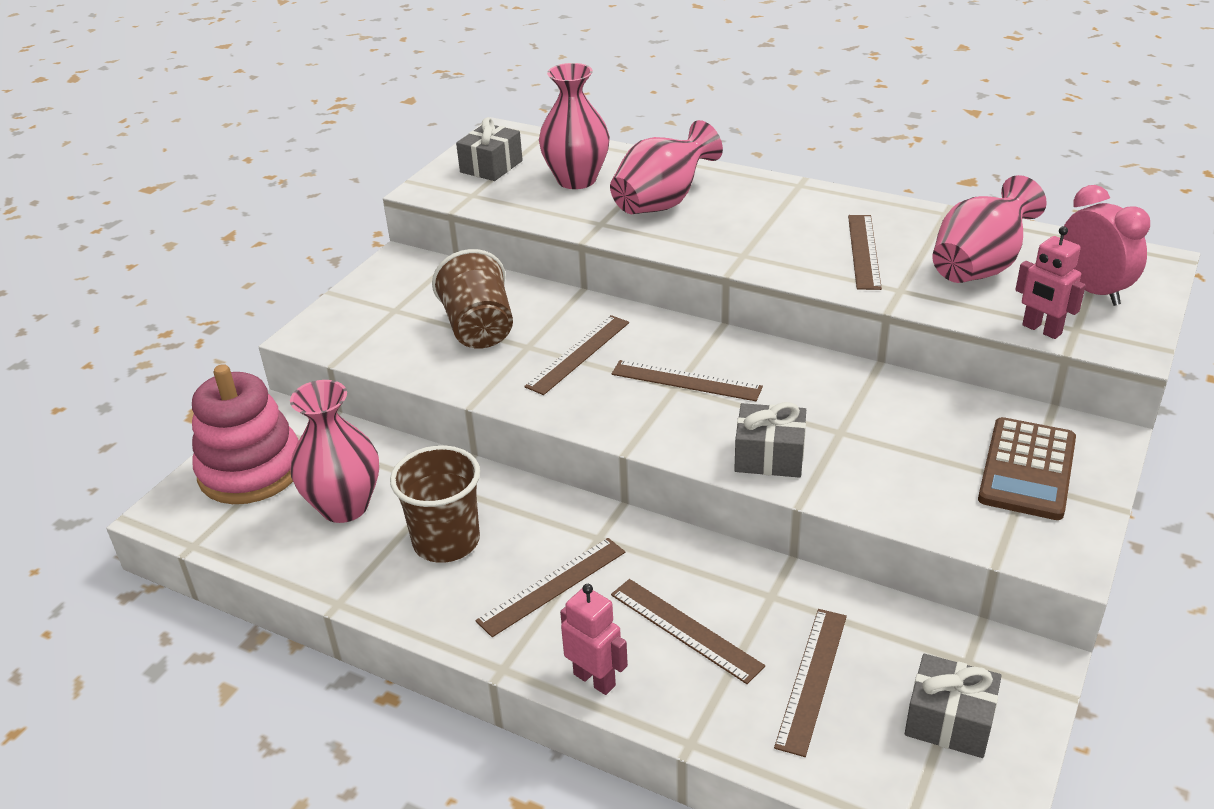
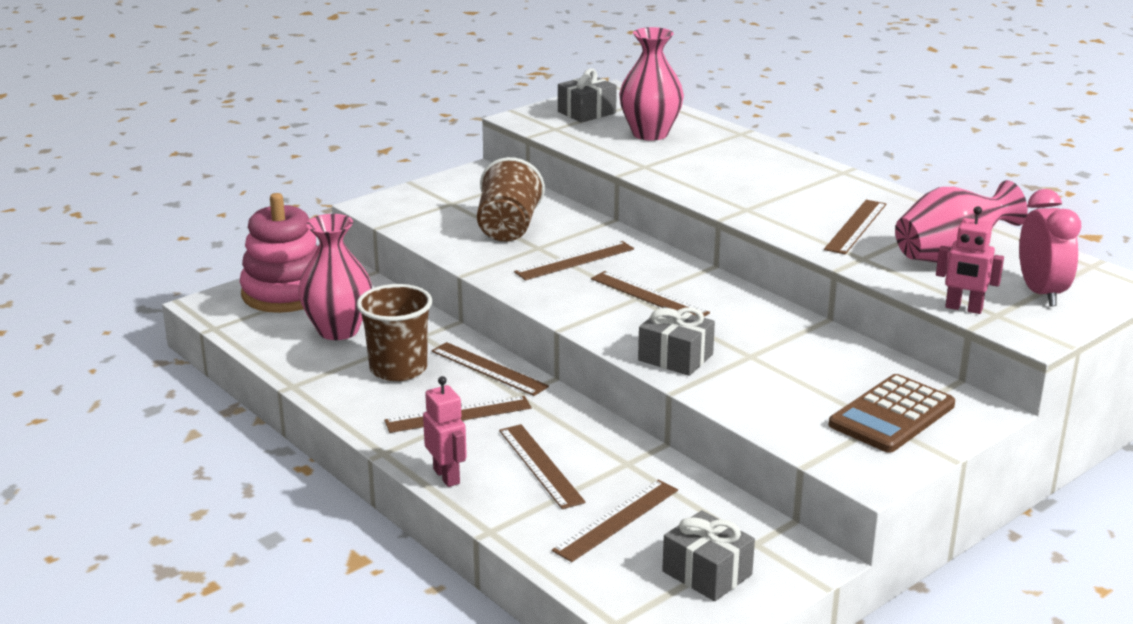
camera: 20 degrees right, 10 degrees down
(545, 511) = (488, 369): none -> brown ruler
(662, 203) = (709, 162): pink vase -> none
(1041, 330) = (963, 308): pink robot -> pink robot turned 45 degrees counterclockwise

